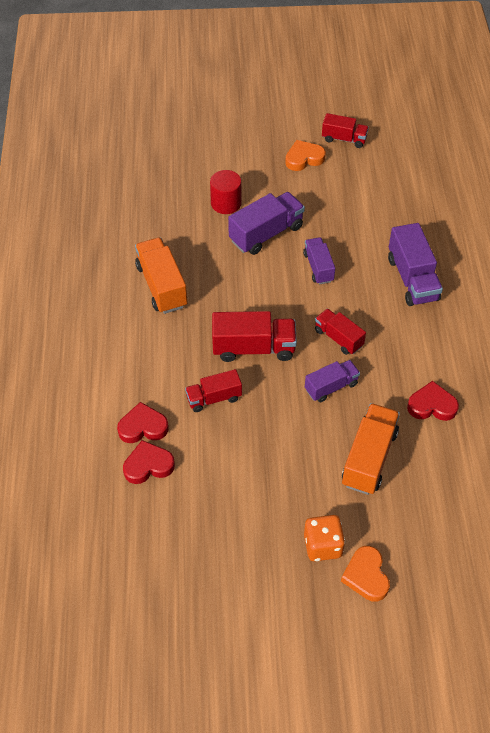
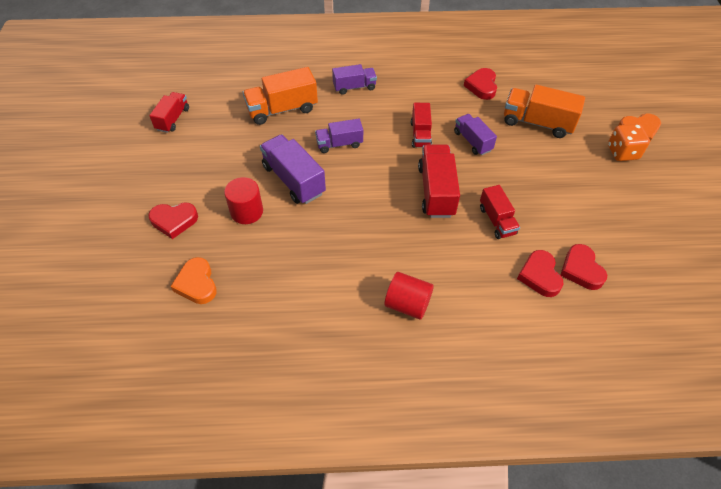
camera: 90 degrees left, 0 degrees up
(118, 319) = (407, 304): none -> red cylinder
(161, 286) = (361, 266): orange truck -> orange truck (282, 109)
(215, 157) = (174, 221): none -> red heart
(304, 158) = (193, 149): orange heart -> orange heart (197, 284)
(338, 338) = (420, 134): red truck -> red truck turned 45 degrees counterclockwise
(412, 279) = (354, 87): purple truck -> purple truck, size x0.63

